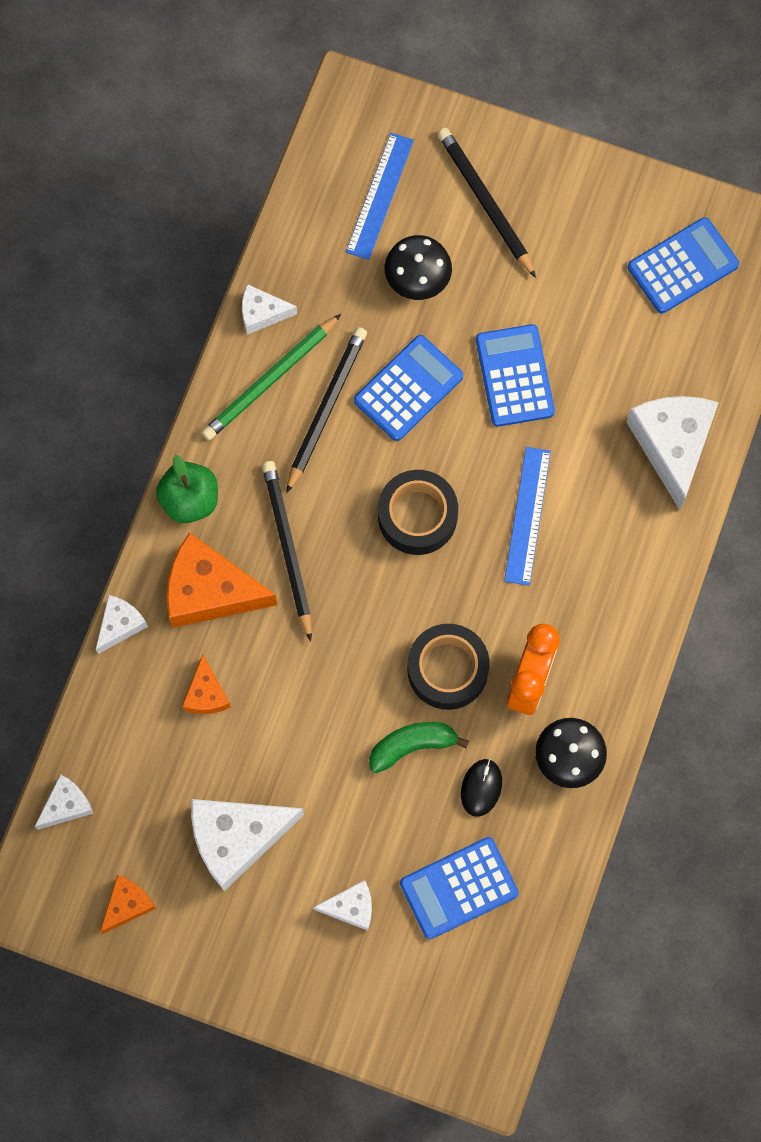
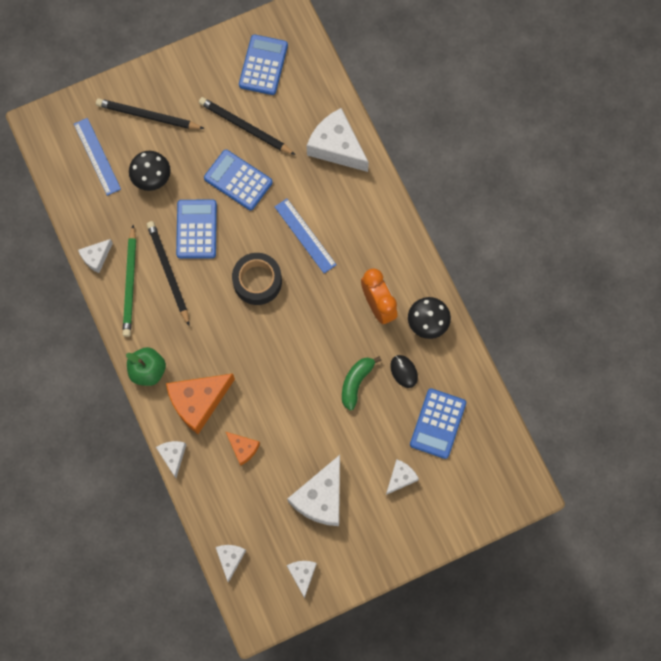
camera: 45 degrees left, 0 degrees up
(127, 904) = (302, 574): orange cheese -> white cheese
(288, 548) = (214, 350): black pencil -> black pencil (245, 127)
(447, 669) = (338, 335): black tape -> none

